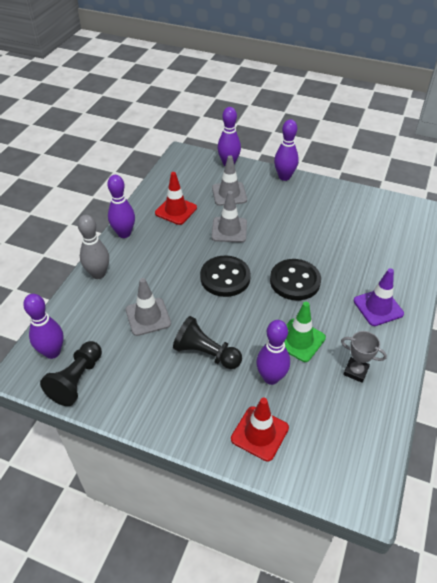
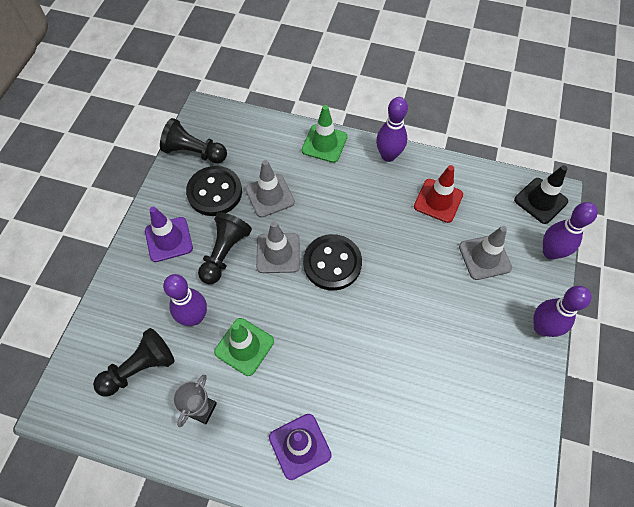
camera: 85 degrees right, 15 degrees up
(52, 352) = (224, 128): purple bowling pin -> none
(98, 274) = (324, 143): grey bowling pin -> green traffic cone
(184, 401) = (169, 239): none -> purple traffic cone
(186, 161) = (540, 201): none -> black traffic cone
(229, 230) = (414, 262): grey traffic cone -> grey traffic cone (278, 253)
(259, 433) = (131, 308): red traffic cone -> none
(295, 281) = (335, 342): black button -> black button (214, 192)
(321, 421) = (140, 368): none -> black pawn

